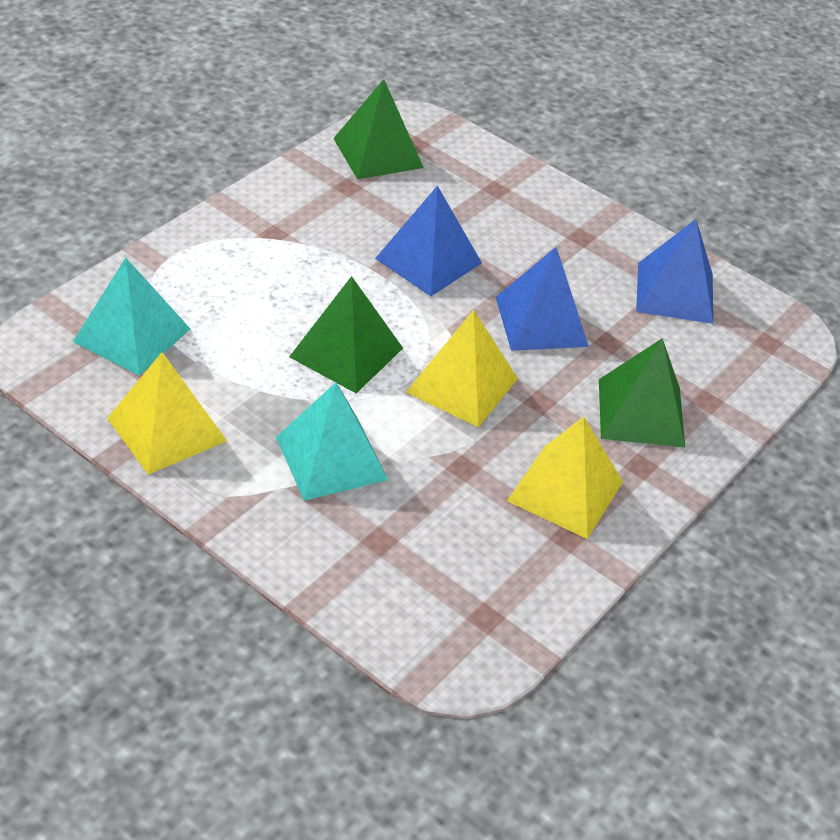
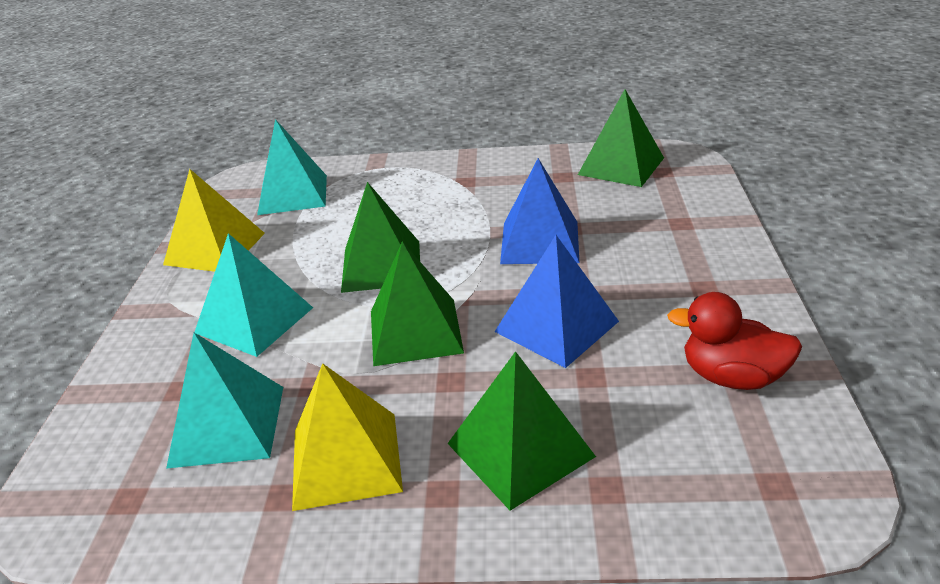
camera: 60 degrees right, 10 degrees down
(460, 532) = (228, 425): none -> turquoise pyramid
(462, 385) = (415, 331): yellow pyramid -> green pyramid
(675, 292) = (731, 377): blue pyramid -> red duck

